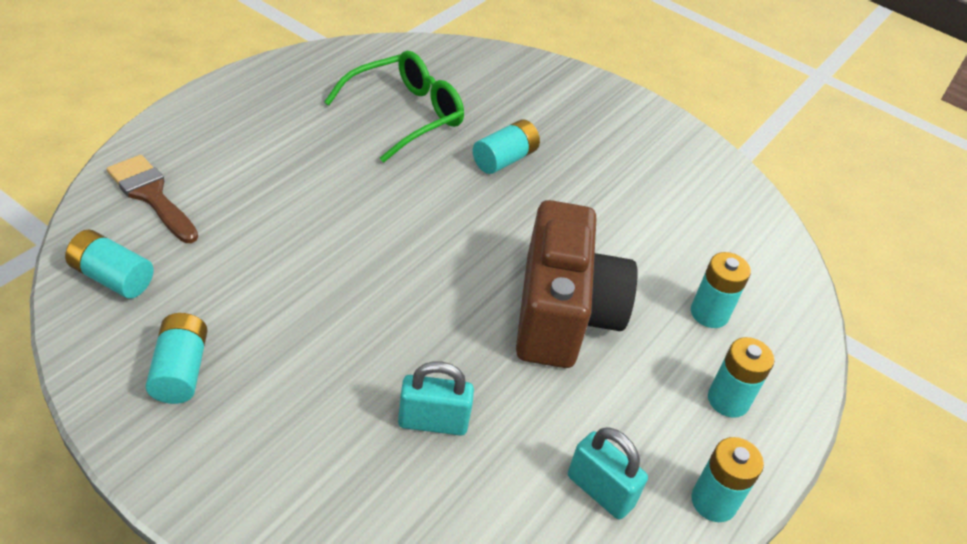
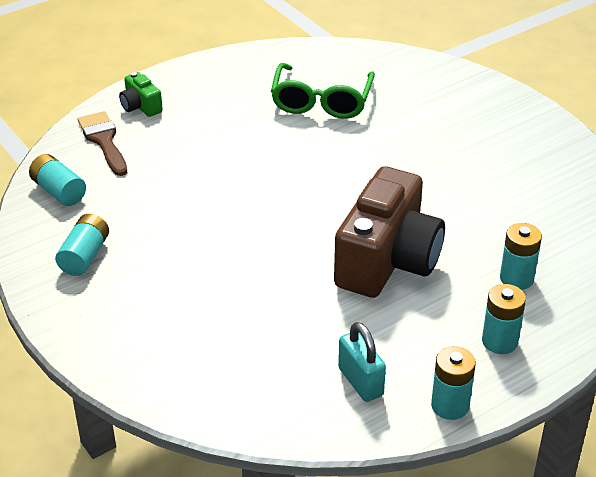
camera: 25 degrees right, 5 degrees down
(185, 142) = (140, 106): none -> green camera
(405, 114) = (321, 102): green glasses -> green glasses turned 120 degrees clockwise
(433, 422) = (251, 316): turquoise padlock -> none
(504, 159) = (391, 143): turquoise battery -> none

